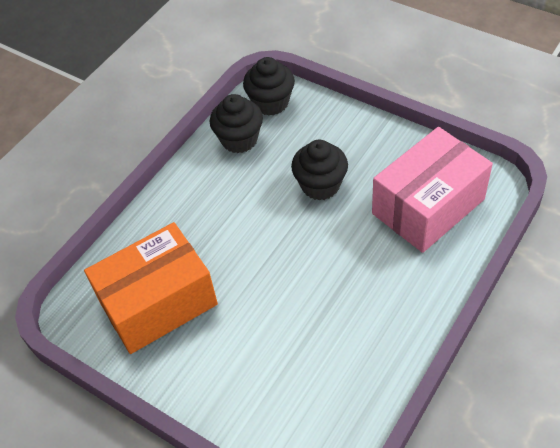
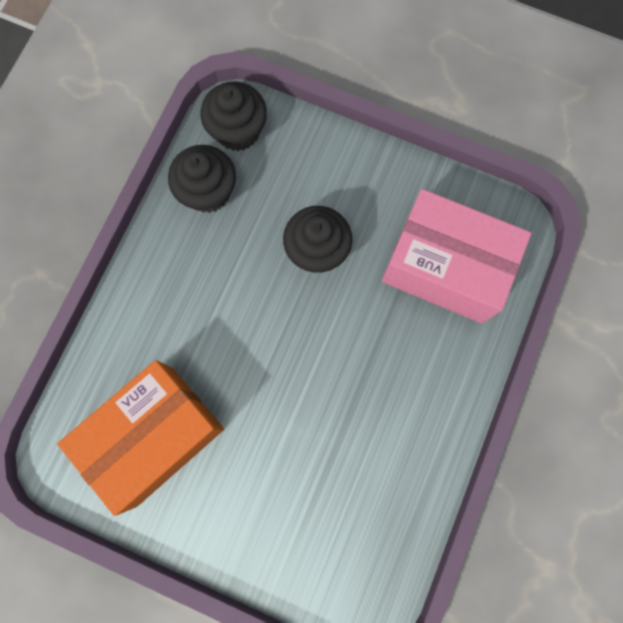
camera: 15 degrees left, 25 degrees up
(428, 206) = (445, 267): pink box -> pink box turned 75 degrees clockwise

